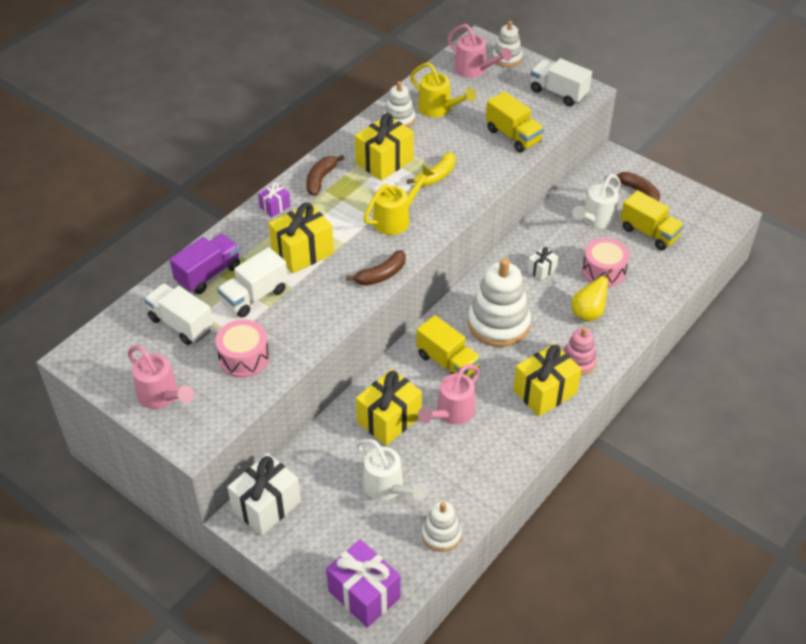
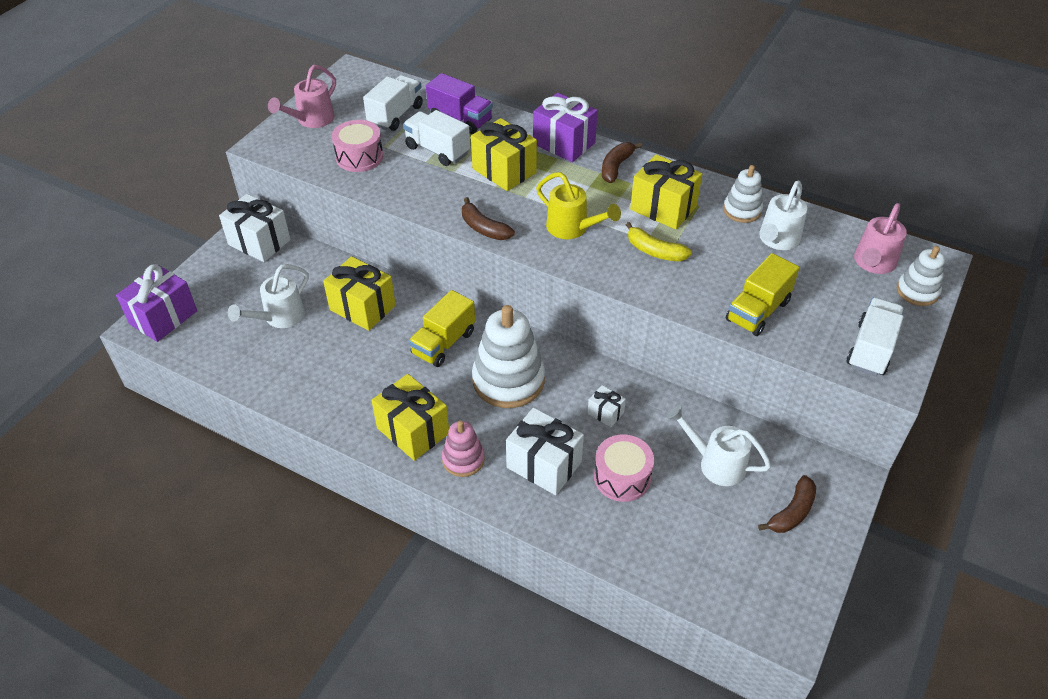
camera: 80 degrees right, 0 degrees up
(275, 207) = (564, 143): purple gift -> purple gift, size x1.97
(321, 179) = (616, 167): brown banana -> brown banana turned 75 degrees counterclockwise
(439, 109) = (777, 240): yellow watering can -> white watering can
(441, 534) = (224, 363): white stacking toy -> none
(451, 413) = (374, 354): pink watering can -> none
(588, 313) = (544, 465): yellow pear -> white gift
(649, 233) = (711, 526): yellow truck -> none

